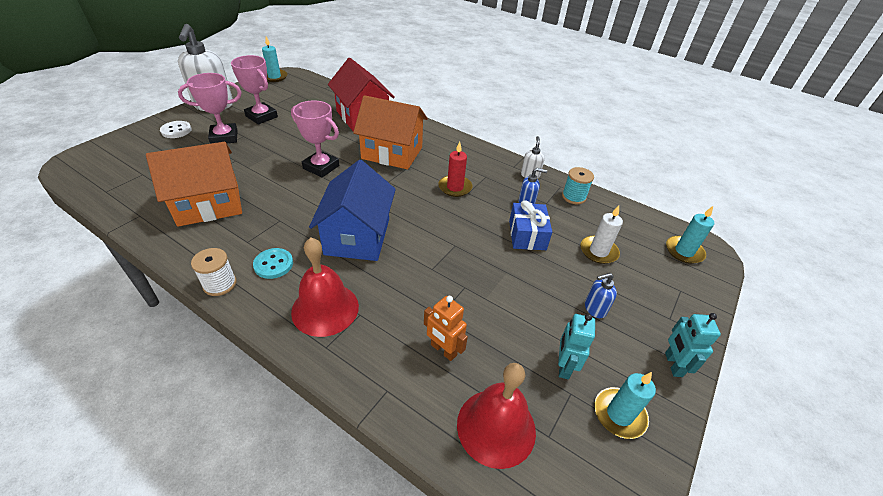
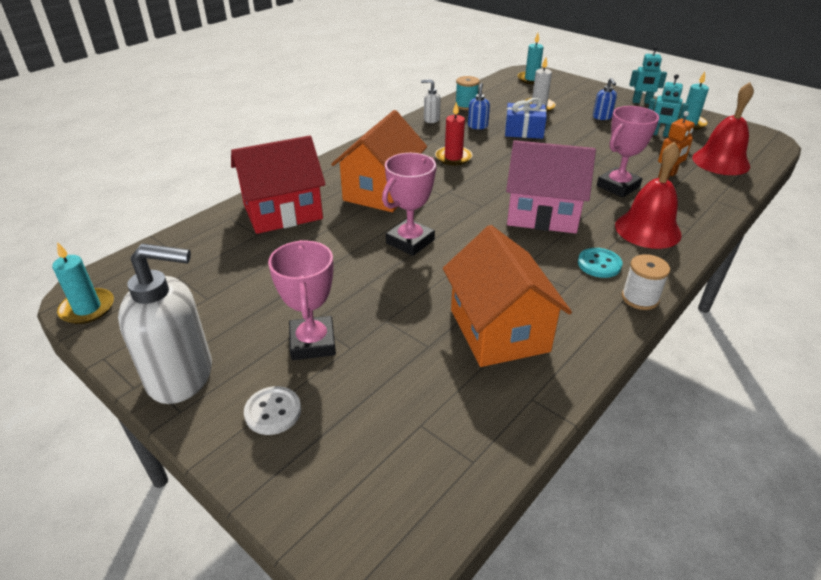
camera: 80 degrees left, 5 degrees down
(261, 116) = (250, 308): pink trophy -> pink trophy (618, 186)
(357, 236) = (542, 214): blue house -> pink house

